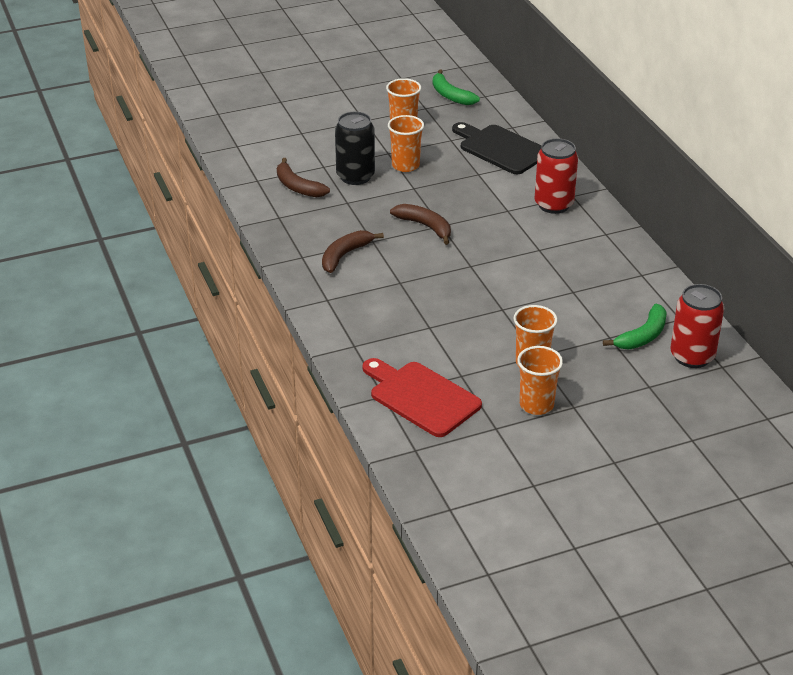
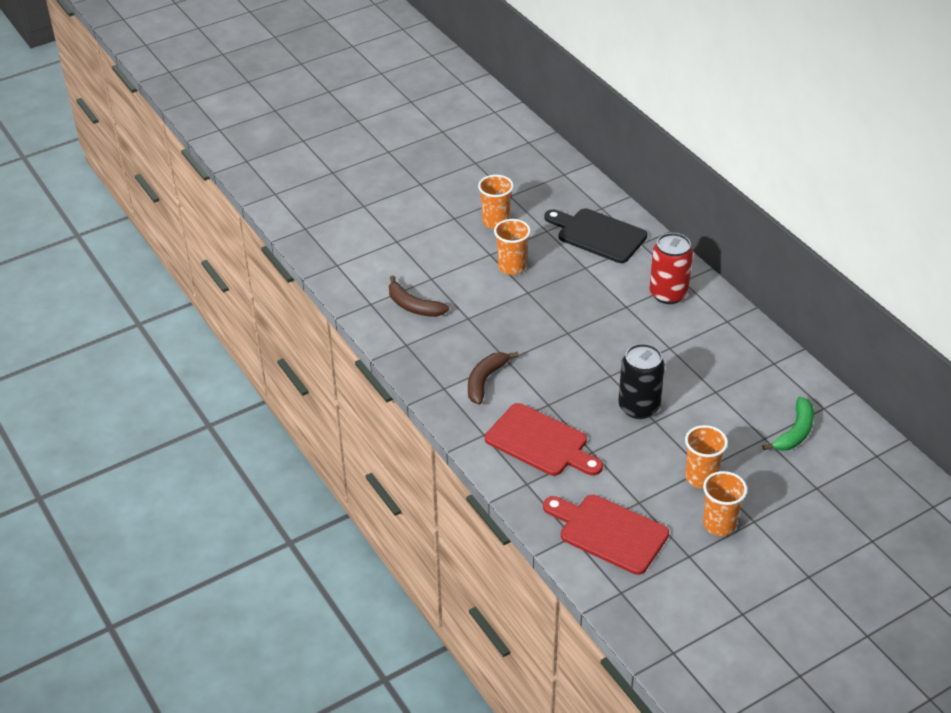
camera: 10 degrees left, 5 degrees up
(355, 176) = (466, 286): black can -> black can (639, 407)
(380, 313) = (540, 442): none -> red cutting board
(425, 226) = (553, 336): brown banana -> none
(450, 95) = (530, 177): green banana -> none
(692, 356) = (846, 448): red can -> none

